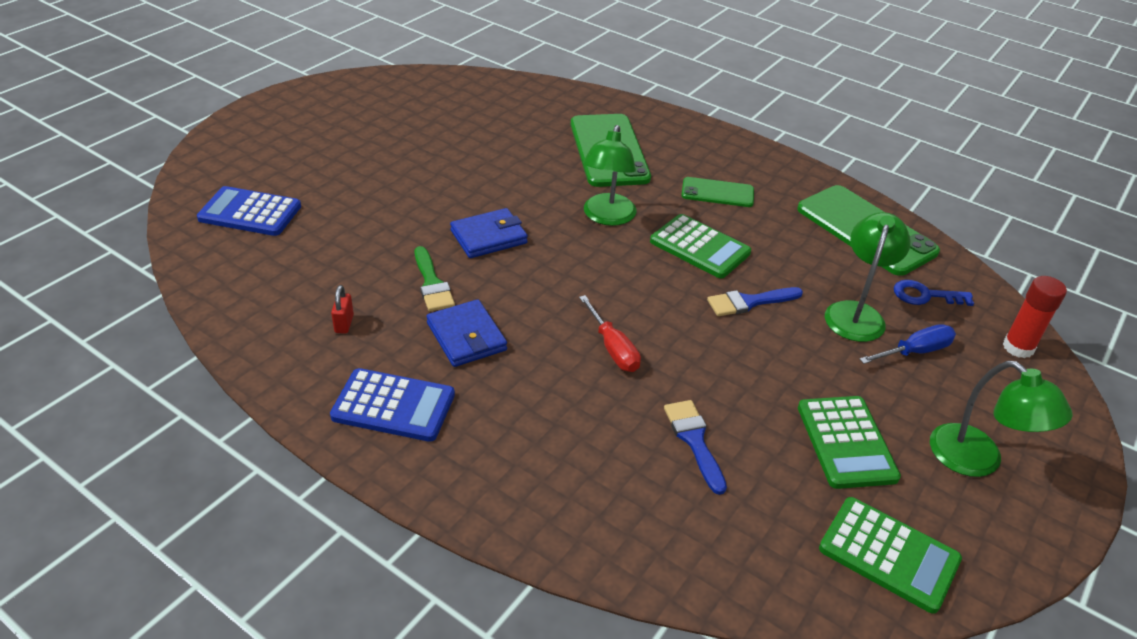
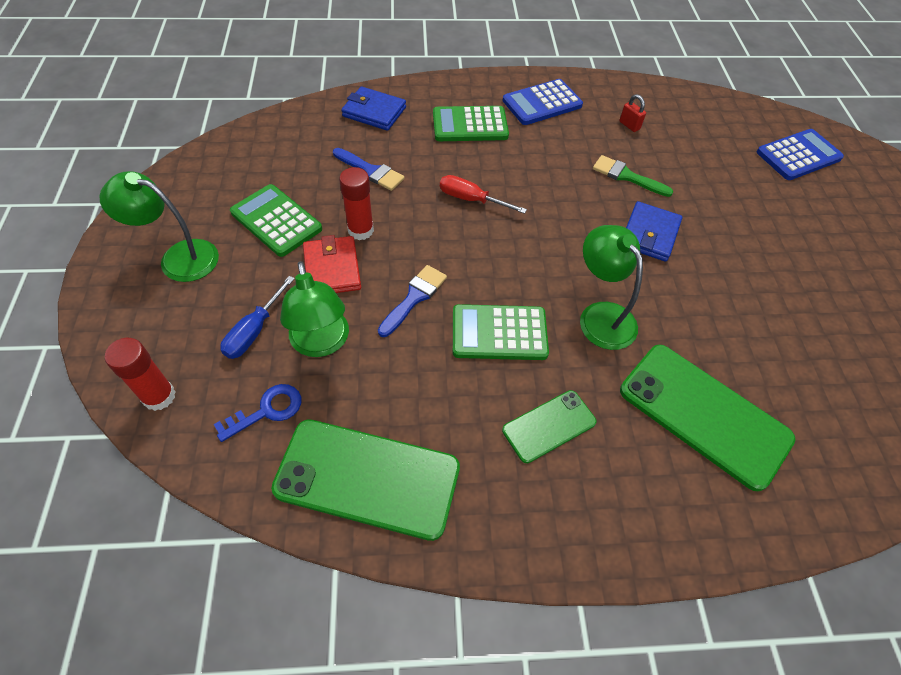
camera: 140 degrees right, 15 degrees up
(466, 337) = (560, 156): blue wallet -> blue wallet (374, 112)
(756, 382) = (360, 230): none -> red glue stick
(811, 363) = (332, 269): none -> red wallet
(888, 554) = (222, 169): green calculator -> green calculator (470, 125)

